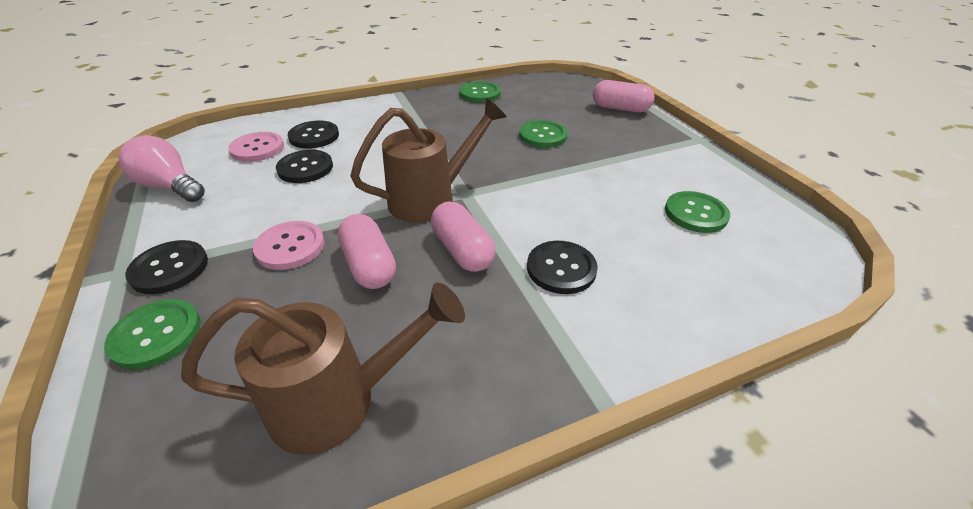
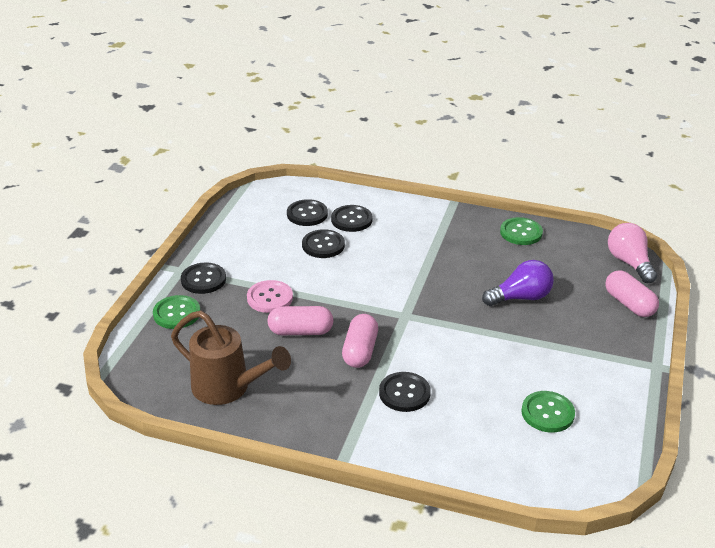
camera: 40 degrees right, 5 degrees down
(170, 187) = (237, 223): pink light bulb -> pink light bulb (629, 263)
(257, 148) = (307, 214): pink button -> black button
(369, 265) = (300, 331): pink capsule -> pink capsule turned 75 degrees clockwise
(431, 199) = (378, 308): brown watering can -> none
(543, 136) = (520, 297): green button -> purple light bulb

